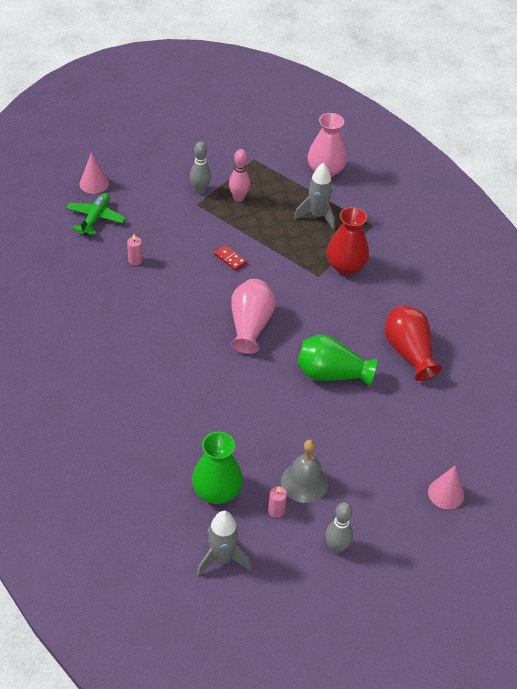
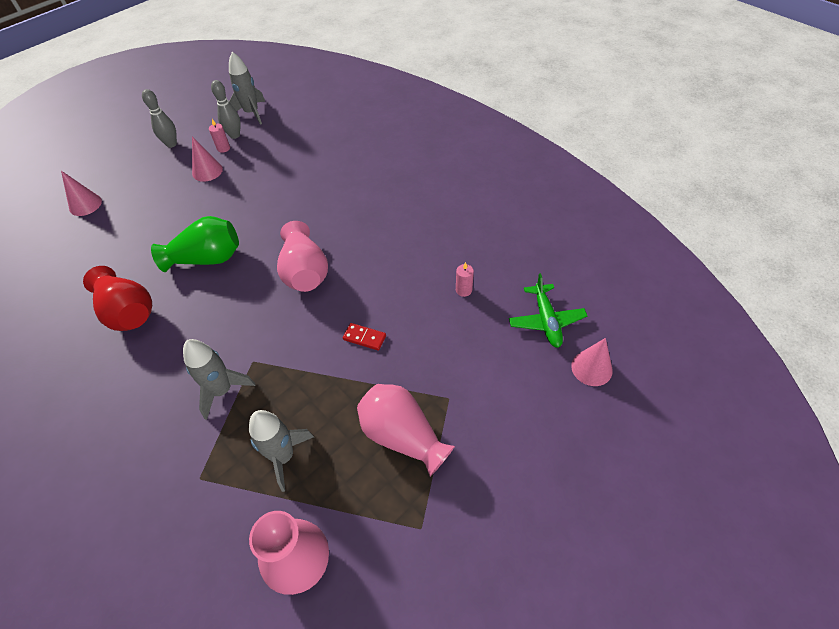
camera: 160 degrees right, 5 degrees up
(200, 190) = (459, 423): grey bowling pin -> grey bowling pin (235, 135)
(217, 491) = (273, 143): green vase -> none
(238, 198) = (402, 436): pink bowling pin -> pink vase
(304, 482) = (207, 171): grey bell -> pink cone
(345, 266) = (222, 390): red vase -> grey rocket

